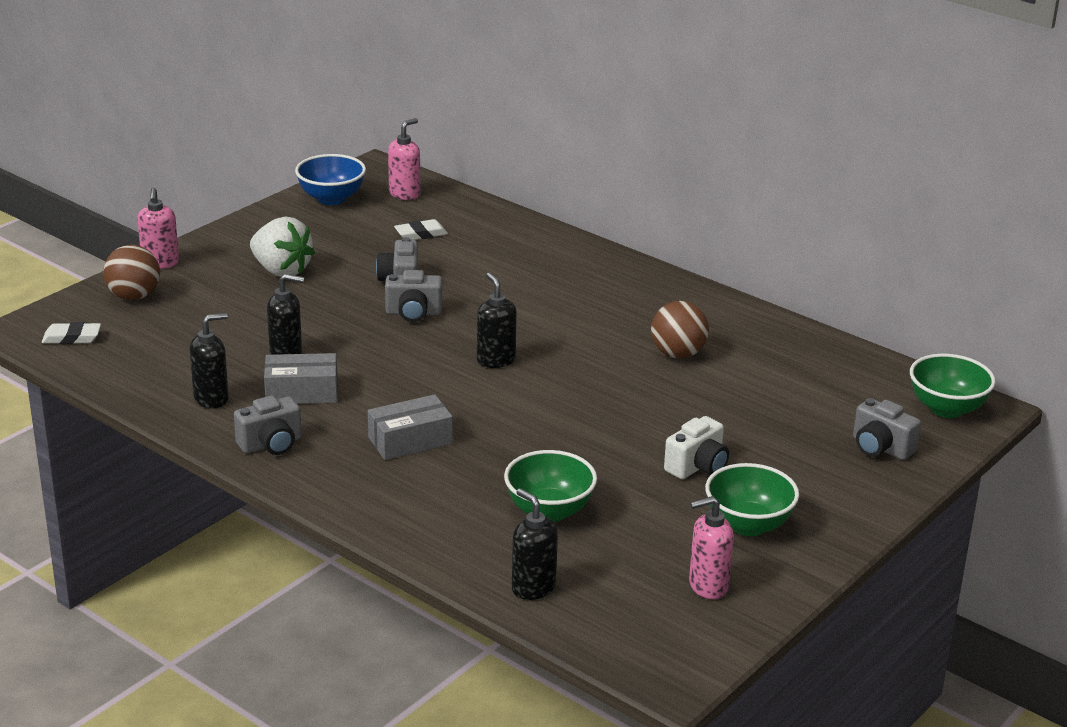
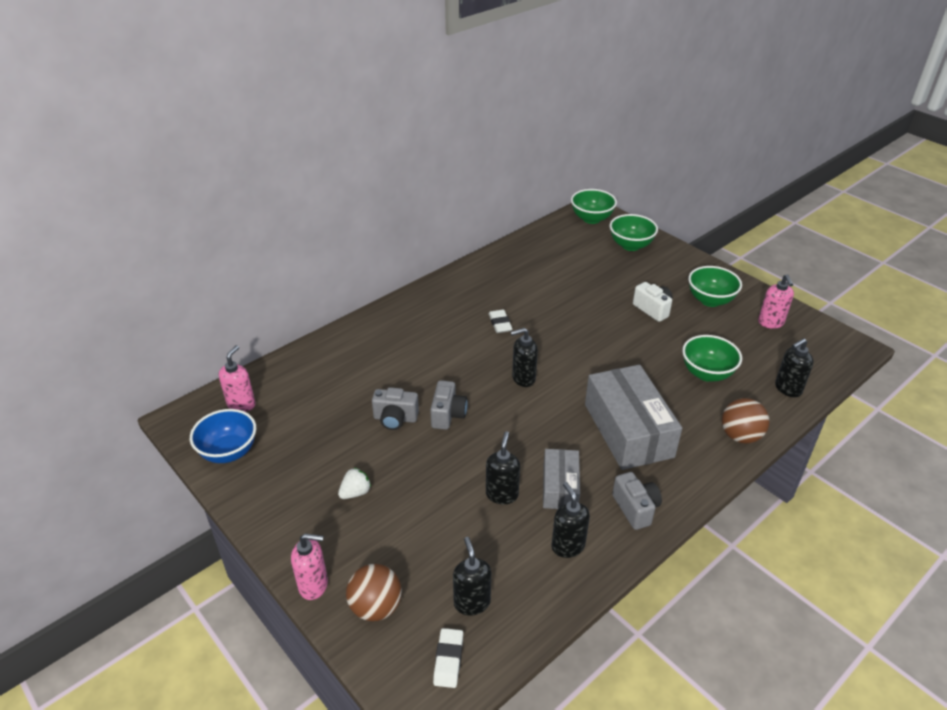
camera: 80 degrees left, 10 degrees up
(137, 346) = (472, 602): none -> black soap dispenser
(281, 270) = (355, 492): white strawberry -> white strawberry, size x0.54
(405, 194) = (241, 404): pink soap dispenser -> pink soap dispenser turned 60 degrees clockwise
(410, 441) = (628, 430): grey box -> grey box, size x1.79
(421, 234) = (319, 400): white eraser -> white eraser (500, 324)
(678, 354) = (524, 299): brown ball -> brown ball (740, 436)
(880, 448) = (630, 245): grey camera -> green bowl

